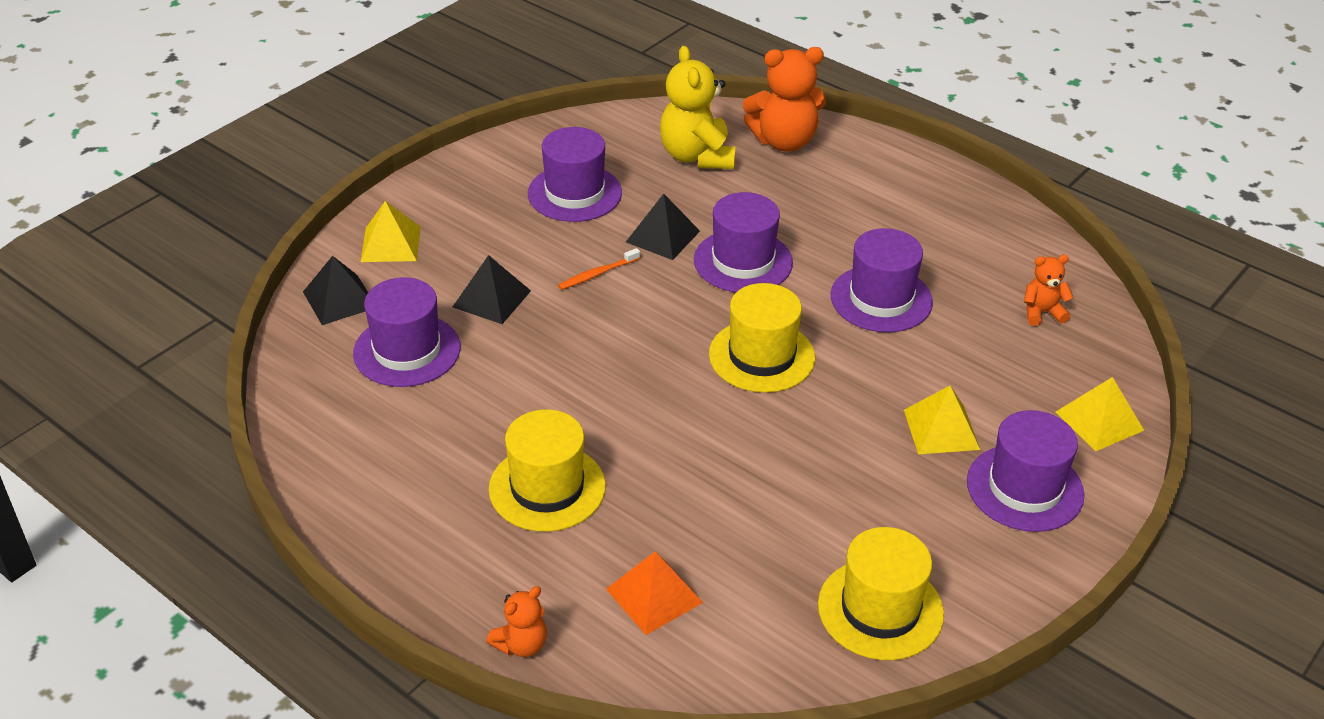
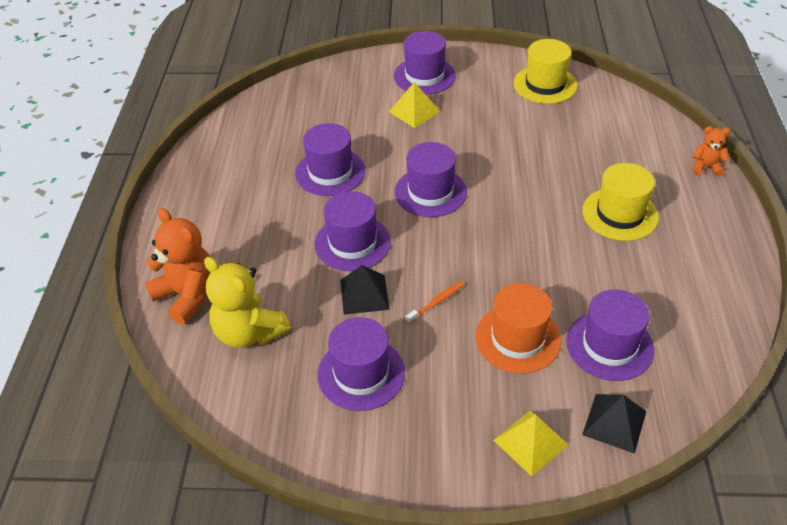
camera: 125 degrees left, 5 degrees up
(491, 298) = (518, 338): black pyramid -> orange hat
(597, 274) = (436, 302): orange toothbrush -> orange toothbrush turned 60 degrees counterclockwise
(654, 595) = (627, 145): orange pyramid -> none
(697, 156) = (249, 332): yellow teddy bear -> yellow teddy bear turned 90 degrees clockwise
(761, 356) = (430, 192): yellow hat -> purple hat
(1042, 312) = (283, 115): orange teddy bear -> none
(1099, 421) = (353, 72): yellow pyramid -> none

